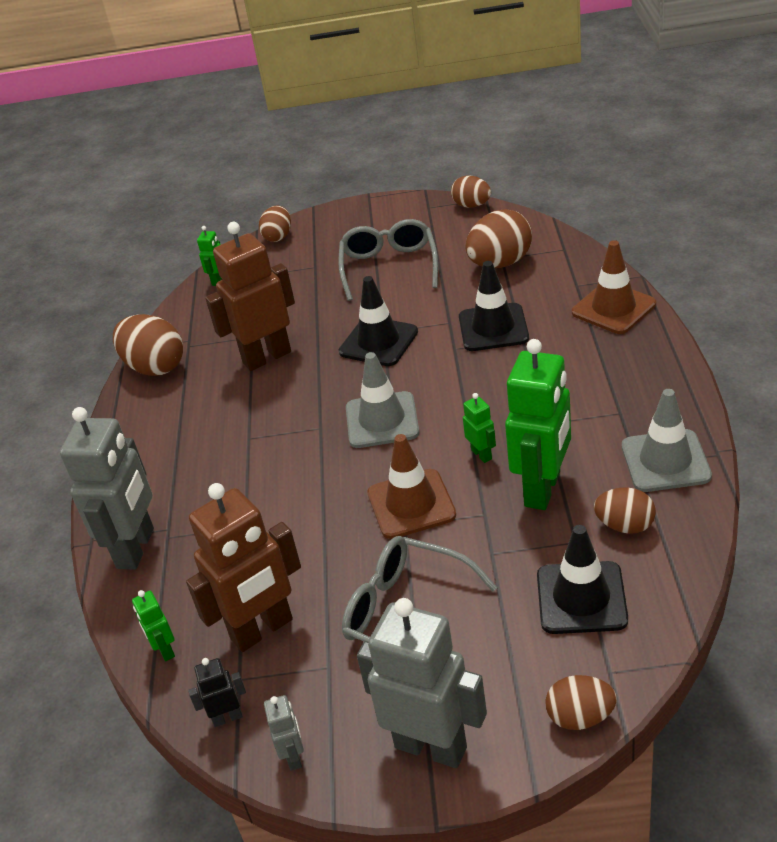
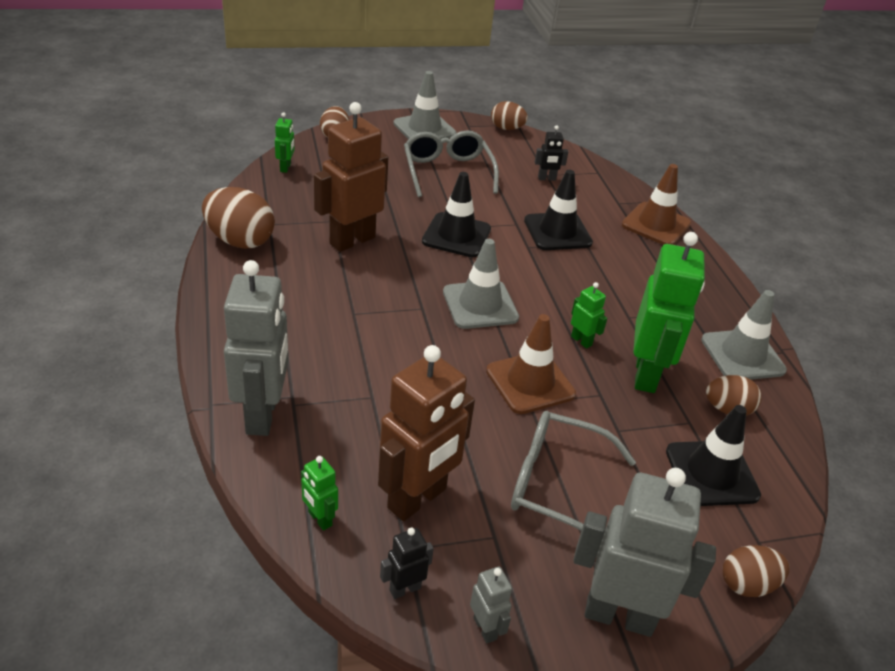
camera: 20 degrees left, 0 degrees up
(377, 217) = (424, 129): none -> grey traffic cone
(500, 263) = (547, 178): brown egg -> black robot

